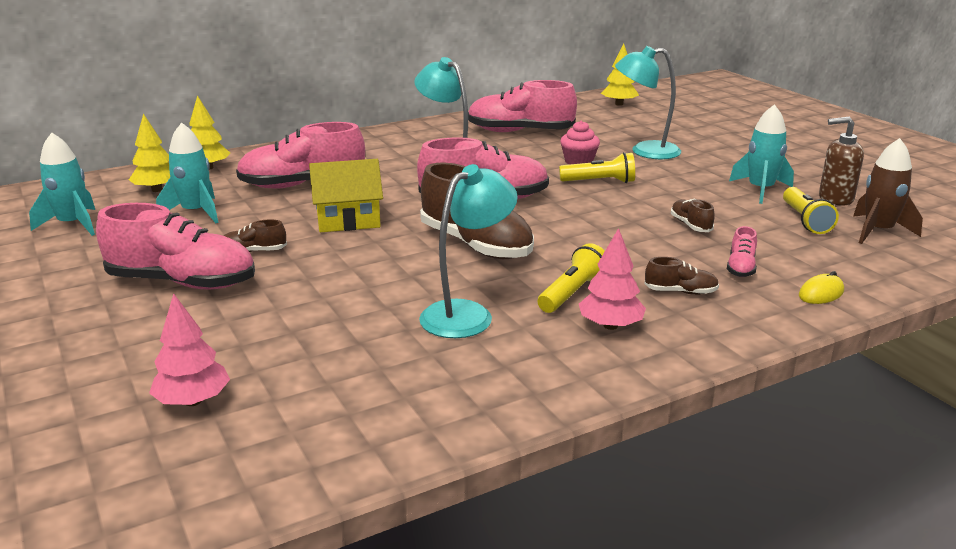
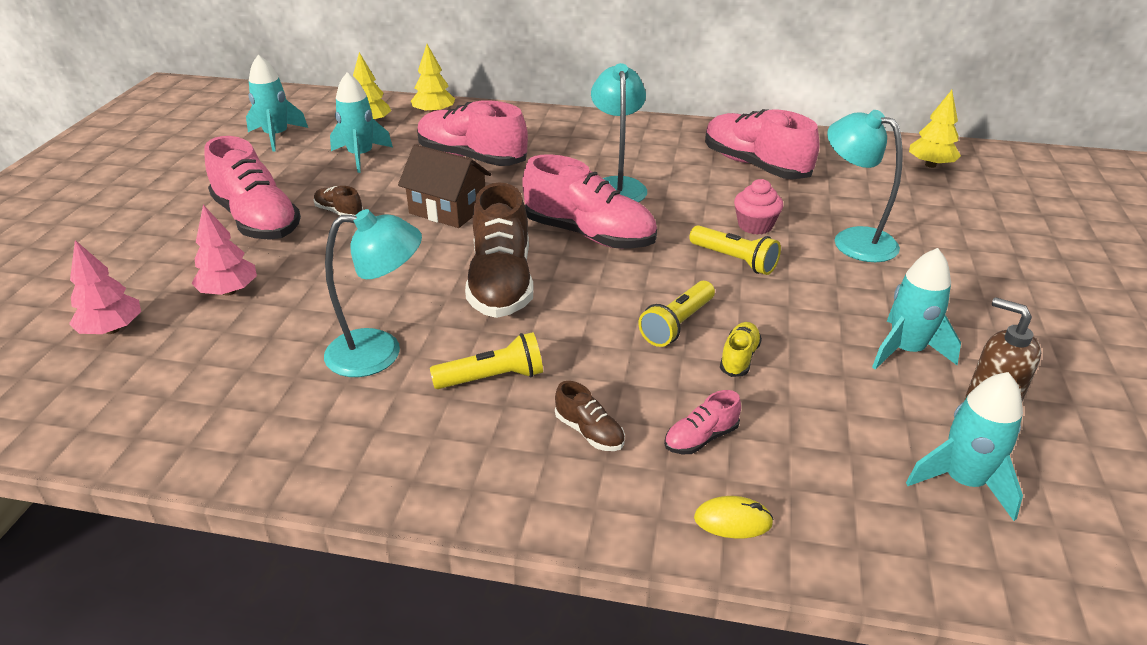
camera: 40 degrees right, 10 degrees up
(348, 220) = (448, 209): yellow house -> brown house
(610, 326) = (464, 432): pink tree -> pink tree (229, 291)
(690, 225) = (739, 358): brown shoe -> yellow shoe
(805, 220) = (889, 418): yellow flashlight -> yellow flashlight (677, 324)
(878, 231) = (963, 481): brown rocket -> turquoise rocket

